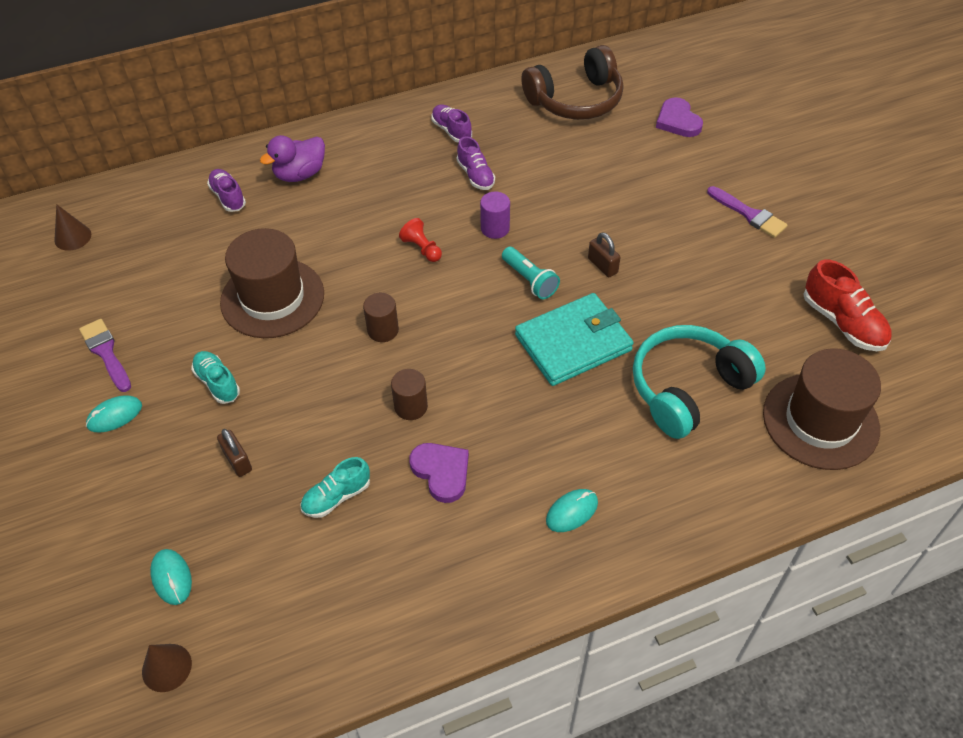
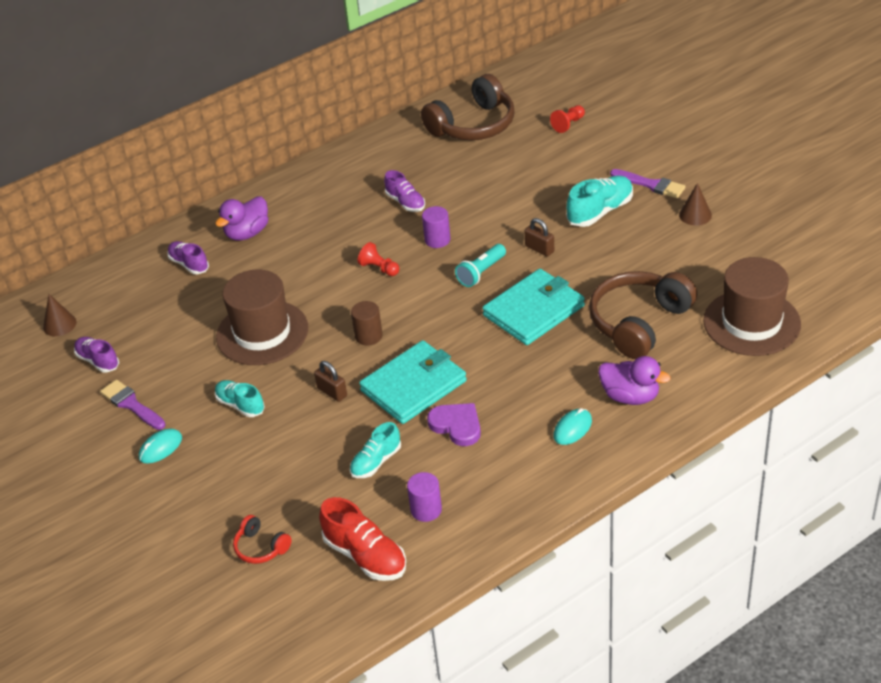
camera: 10 degrees left, 10 degrees down
(166, 667) = (283, 606): brown cone -> brown cone (695, 215)
(171, 577) = (261, 547): turquoise mouse -> red headphones
(237, 461) = (282, 456): brown padlock -> brown padlock (332, 392)
(371, 578) = (426, 510): none -> purple cylinder
(411, 407) = (414, 386): brown cylinder -> turquoise wallet
(451, 131) = (371, 171): purple shoe -> purple shoe (98, 361)
(529, 280) = (481, 273): turquoise flashlight -> turquoise flashlight turned 90 degrees clockwise
(651, 485) = (630, 396): none -> purple duck
(678, 121) = (568, 124): purple heart -> red pawn
(683, 234) = (600, 211): none -> turquoise shoe
(688, 388) = (639, 323): turquoise headphones -> brown headphones
(842, 322) = (750, 249): red shoe -> red shoe (365, 556)

